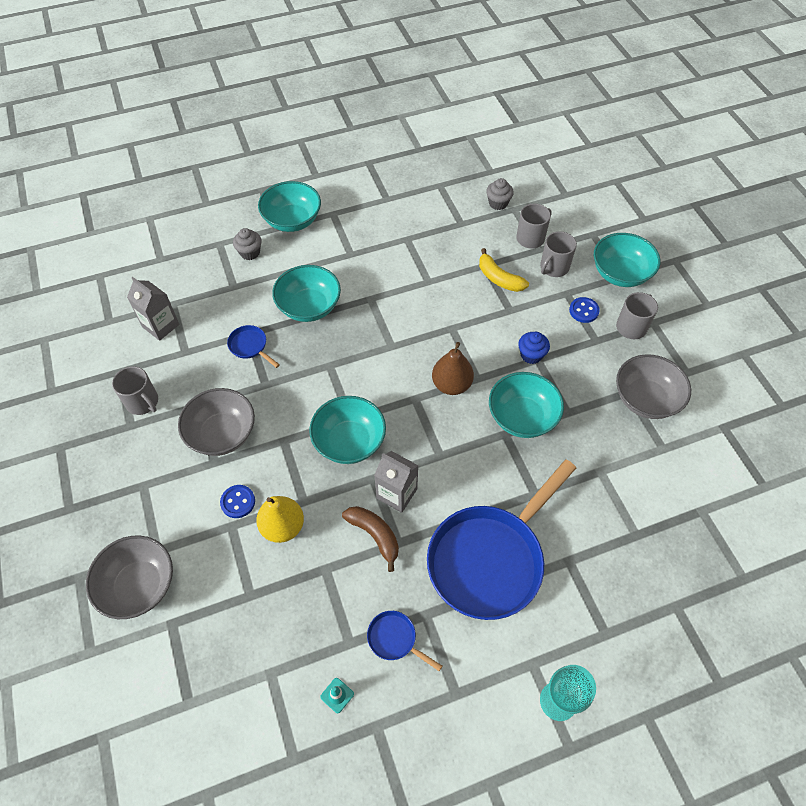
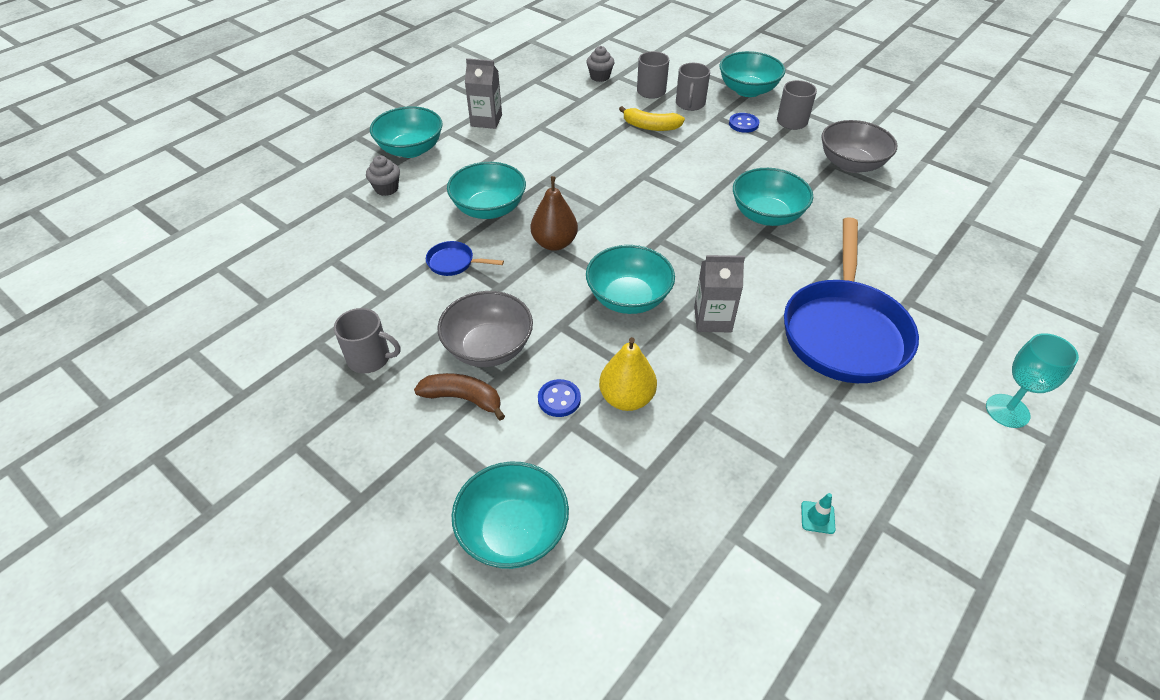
camera: 30 degrees left, 10 degrees down
(139, 585) = (513, 532): grey bowl -> turquoise bowl
(161, 326) = (334, 283): grey carton -> grey carton (486, 120)
(375, 535) = (724, 362): brown banana -> brown banana (463, 398)
(395, 639) = (824, 438): blue pan -> none
(451, 385) = (683, 216): brown pear -> brown pear (554, 243)
(531, 355) = (730, 169): blue cupcake -> none

